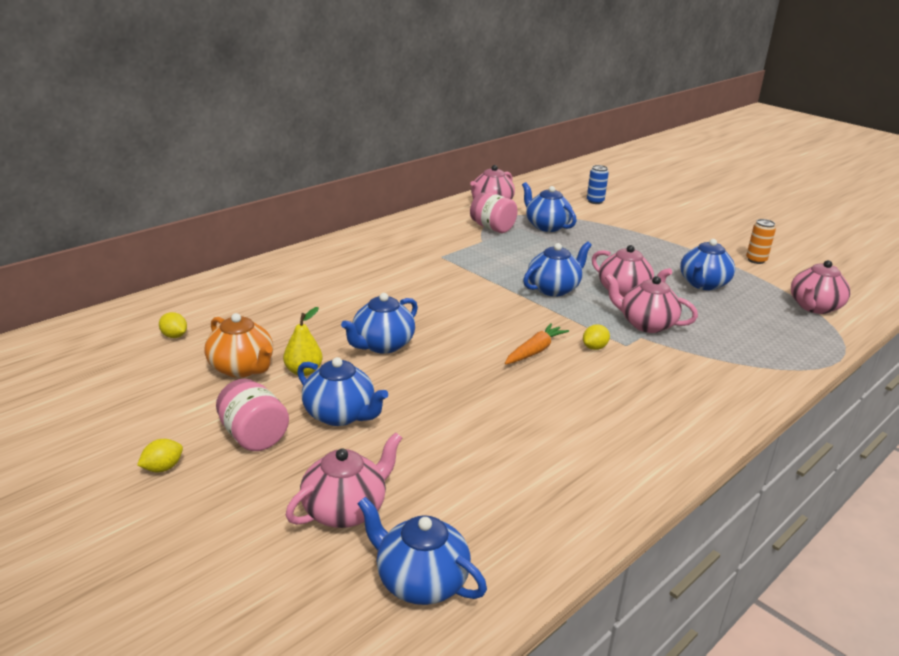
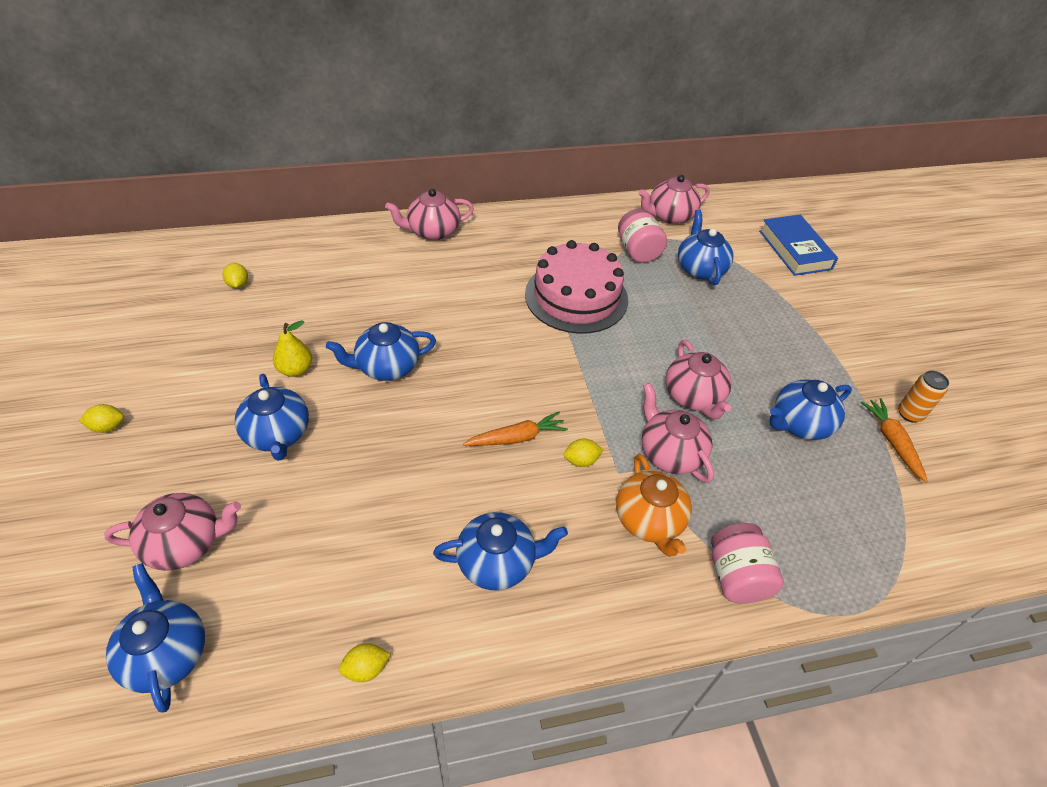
camera: 30 degrees right, 20 degrees up
(242, 368) = (254, 344): orange teapot -> orange teapot (649, 521)
(253, 436) = (195, 425): pink jar -> pink jar (736, 576)
(479, 263) = (576, 296): none -> pink cake
(554, 289) = (619, 361): blue teapot -> blue teapot (498, 562)
(591, 515) = (366, 668): none -> yellow lemon
(595, 201) = (795, 250): blue can -> blue book
(763, 276) = (892, 442): none -> orange carrot
(814, 307) = (910, 519): pink teapot -> pink teapot (432, 231)

